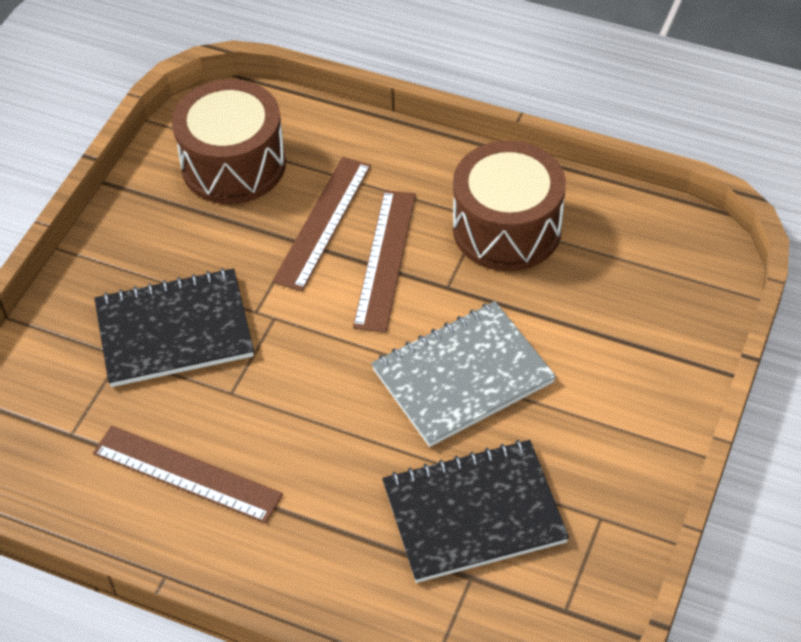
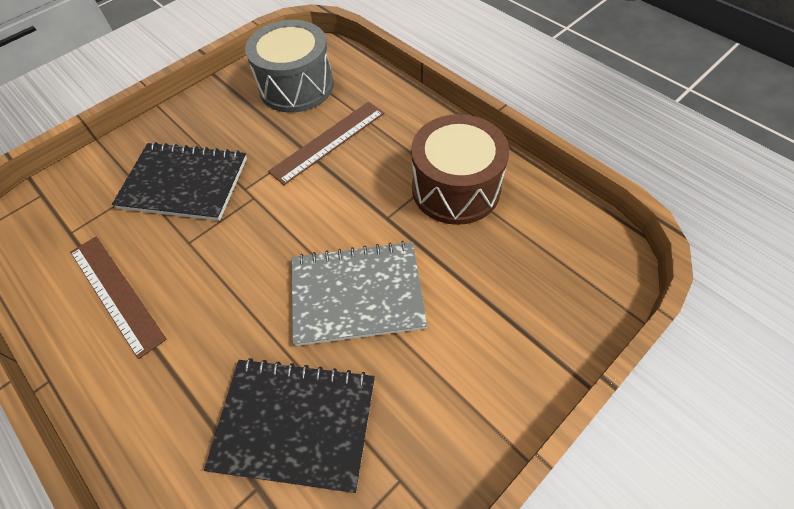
camera: 25 degrees right, 5 degrees up
(233, 164) = (296, 86): brown drum -> grey drum
(385, 259) = (354, 181): brown ruler -> none

